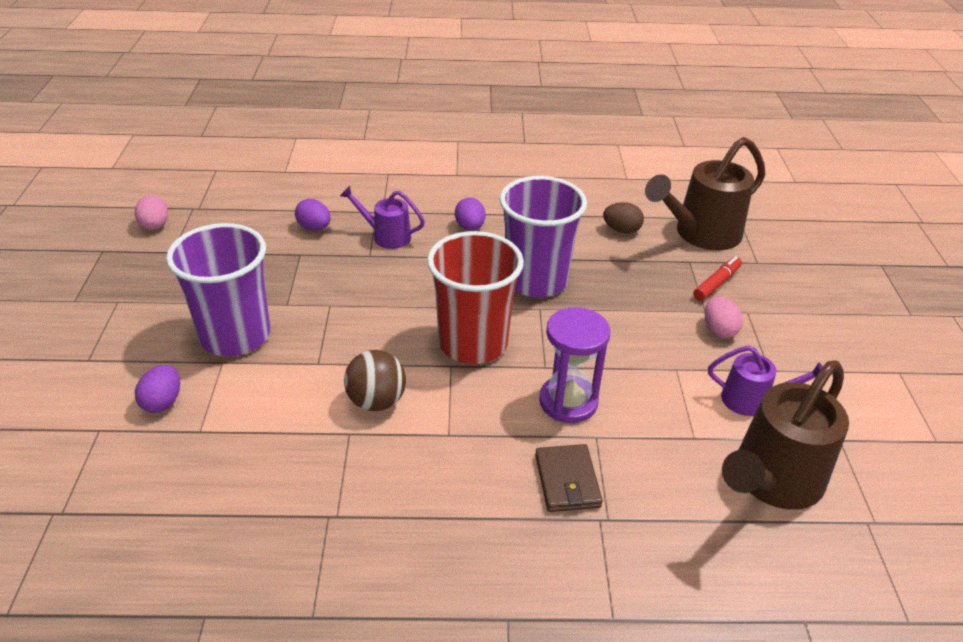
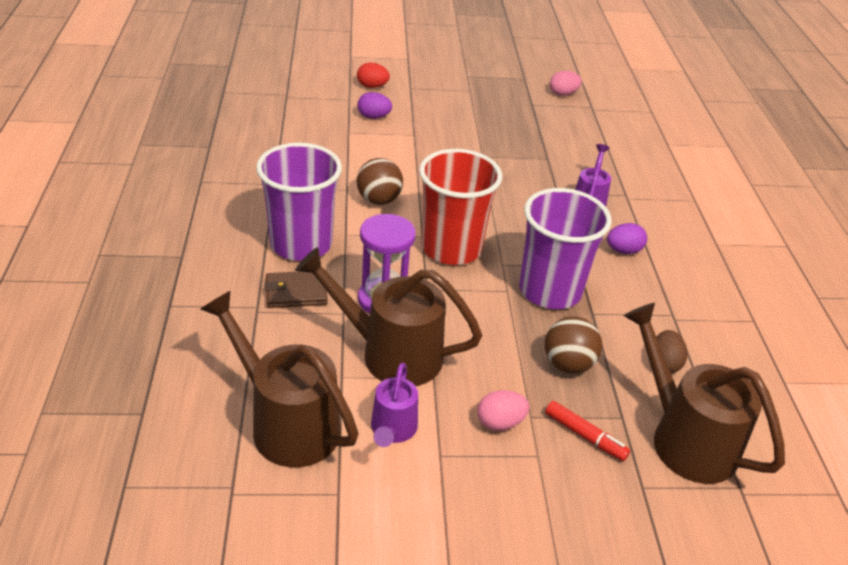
camera: 85 degrees right, 0 degrees up
(67, 402) = (372, 86): none -> red egg
(235, 335) = (442, 137): purple cup -> purple cup (301, 244)
(314, 228) = (587, 163): purple egg -> none
(635, 282) = (568, 364): none -> brown ball
(650, 399) = (390, 353): none -> brown watering can

